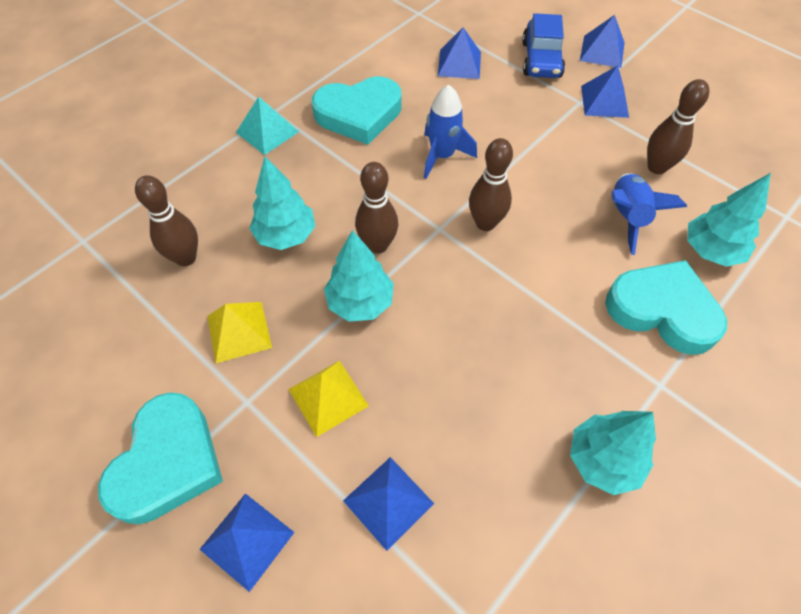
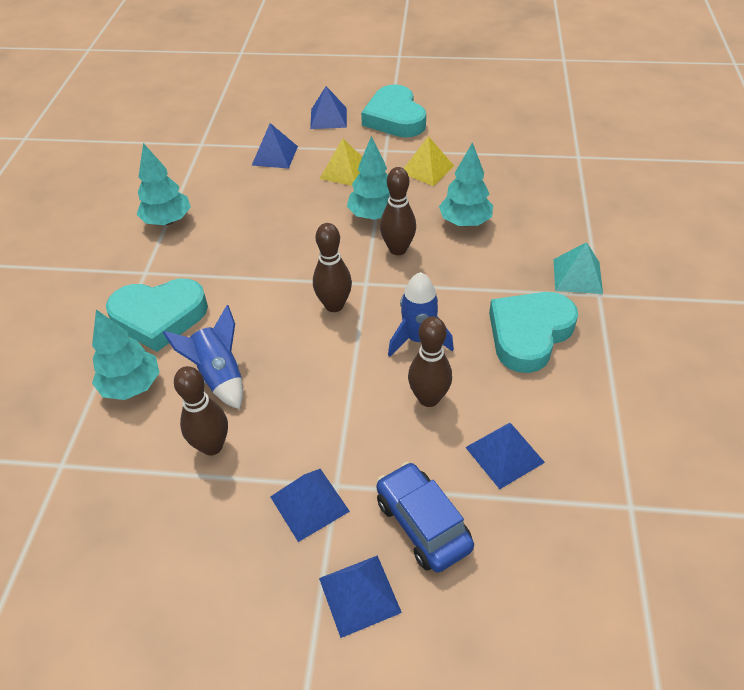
camera: 145 degrees right, 10 degrees down
(186, 258) = (507, 180): brown bowling pin -> brown bowling pin (428, 398)

